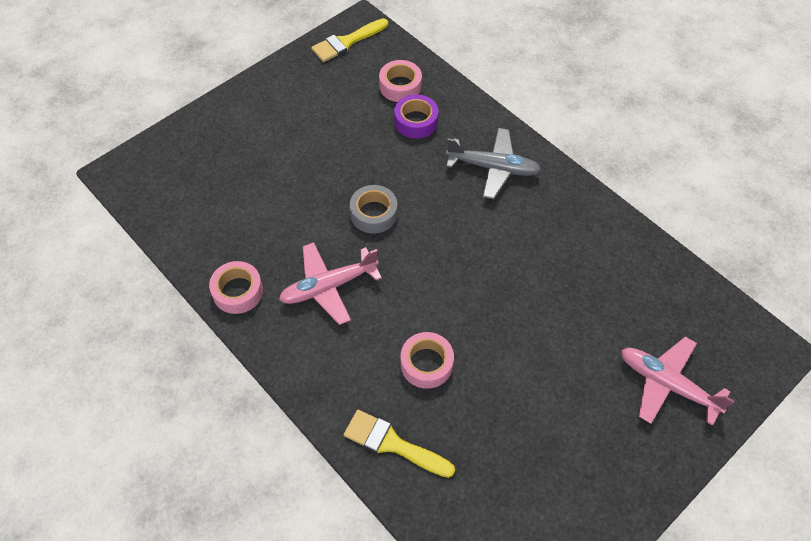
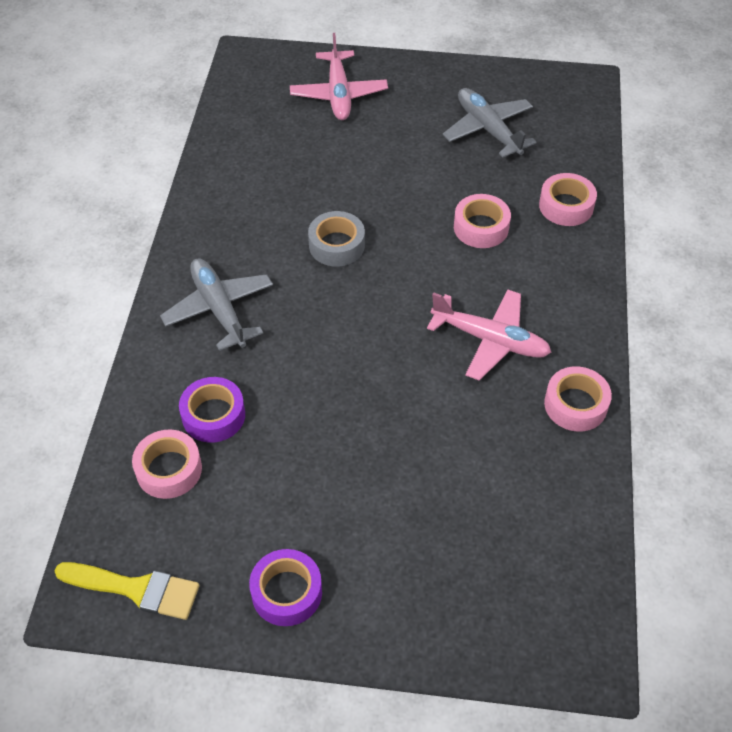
camera: 130 degrees left, 5 degrees down
(283, 89) = (286, 592): none -> purple tape
(373, 214) = (375, 365): grey tape -> grey tape (336, 245)
(392, 444) = (566, 206): yellow brush -> pink tape
(529, 465) = (488, 129): none -> grey plane

